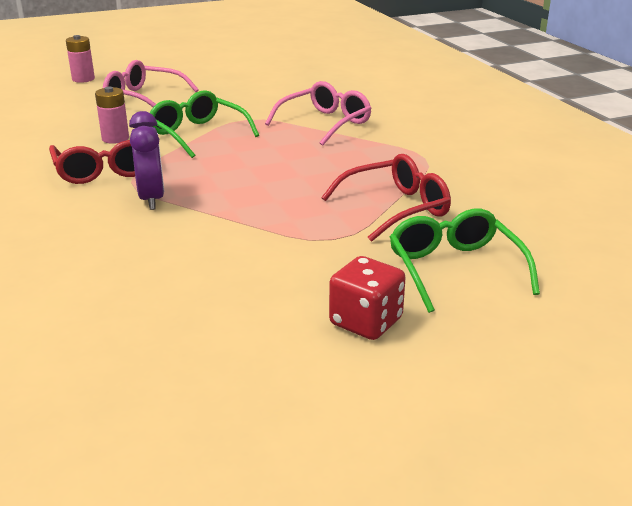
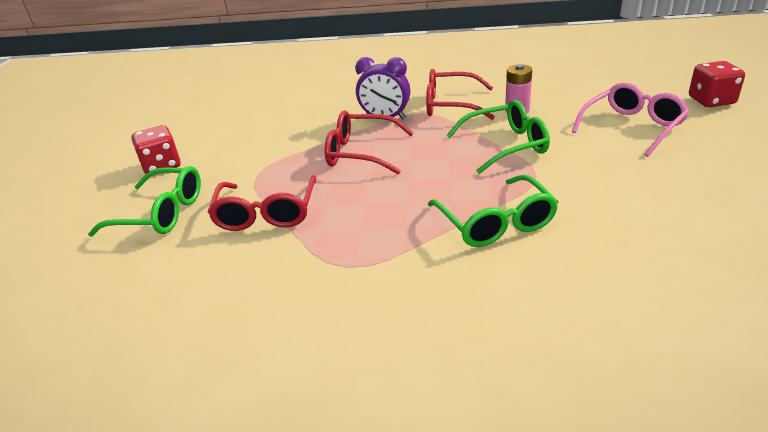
camera: 120 degrees right, 5 degrees up
(83, 79) = (711, 101): pink battery -> red dice
(247, 193) = (361, 153): none -> red glasses
(325, 123) = (496, 223): pink glasses -> green glasses

